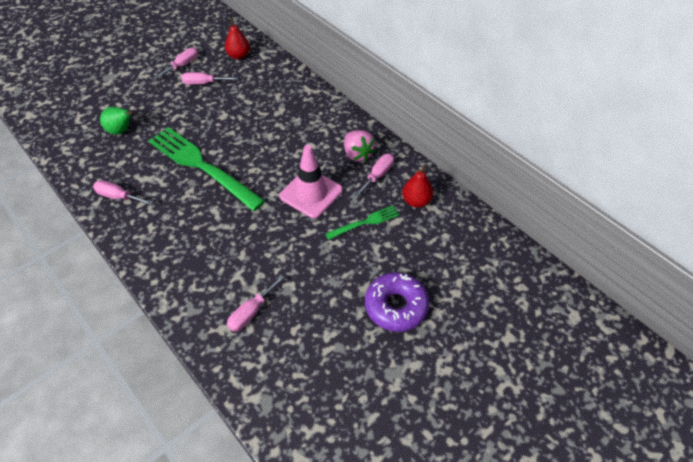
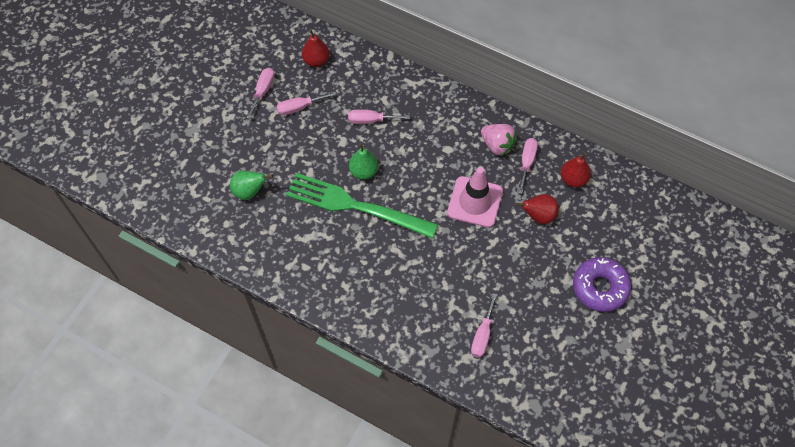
camera: 20 degrees left, 10 degrees up
(118, 197) = (294, 265): pink screwdriver -> pink screwdriver (371, 120)
(226, 142) = (363, 171): none -> green pear
(365, 222) = (538, 216): green fork -> red pear

